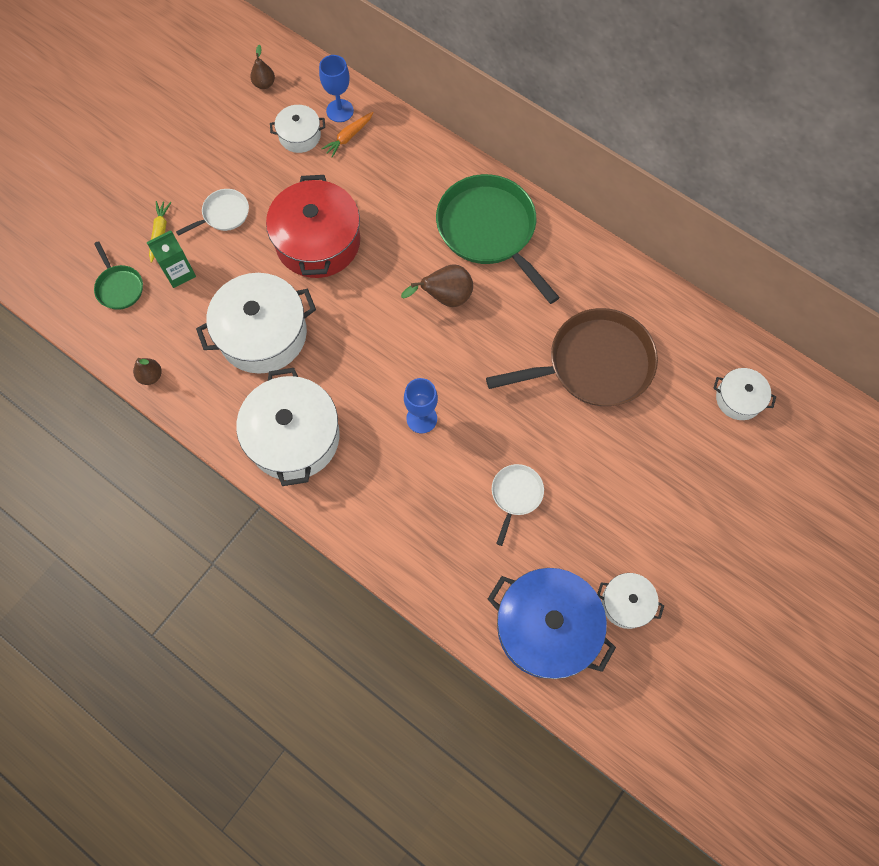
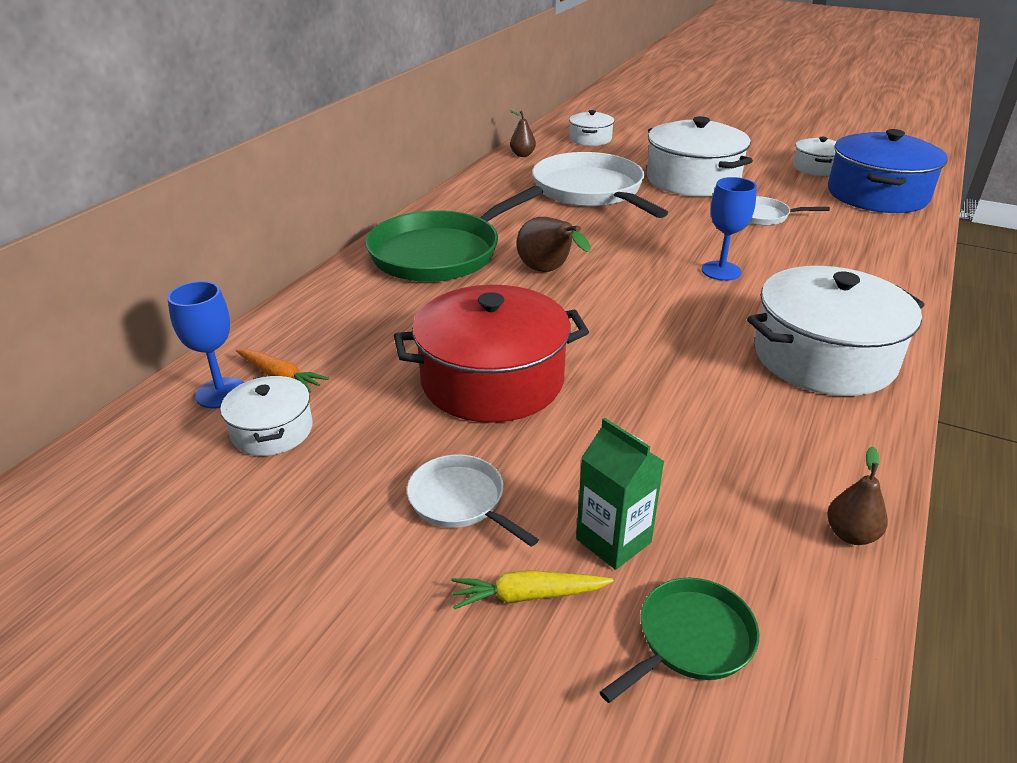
camera: 100 degrees left, 35 degrees down
(263, 334) = (683, 411): white pot -> white pot (692, 180)
(264, 84) = (129, 499): brown pear -> brown pear (522, 155)
(594, 364) = (591, 191): brown pan -> white pan

